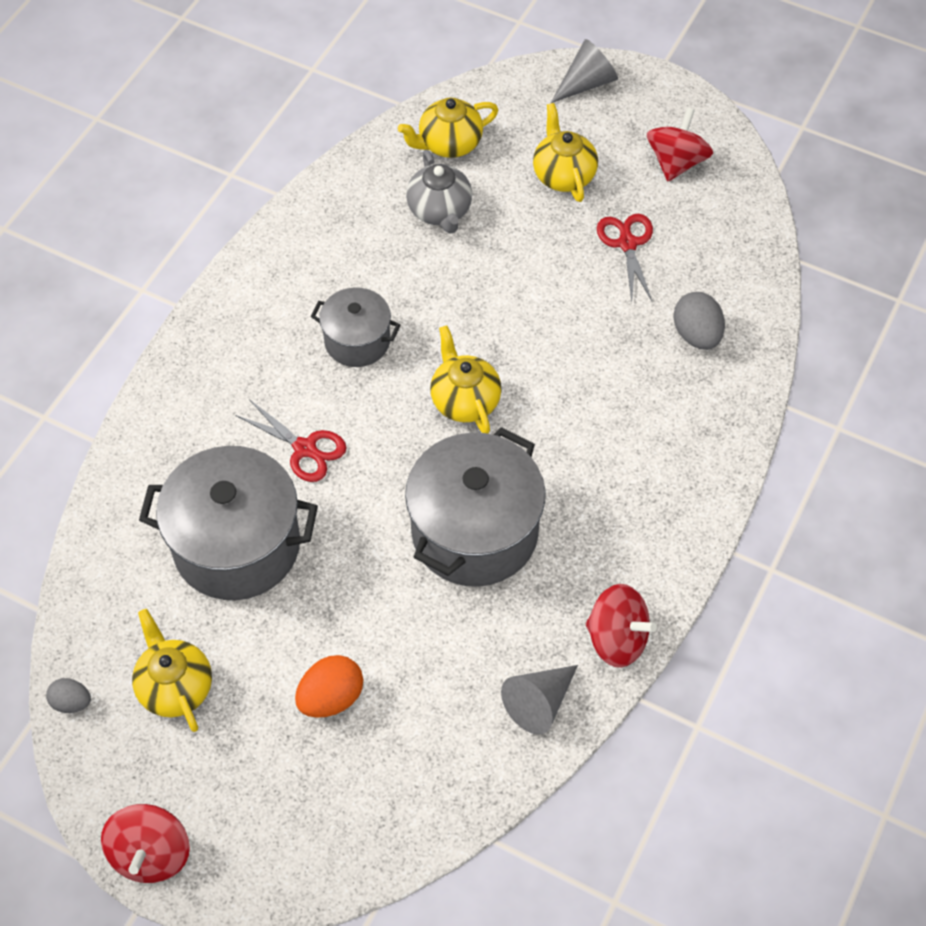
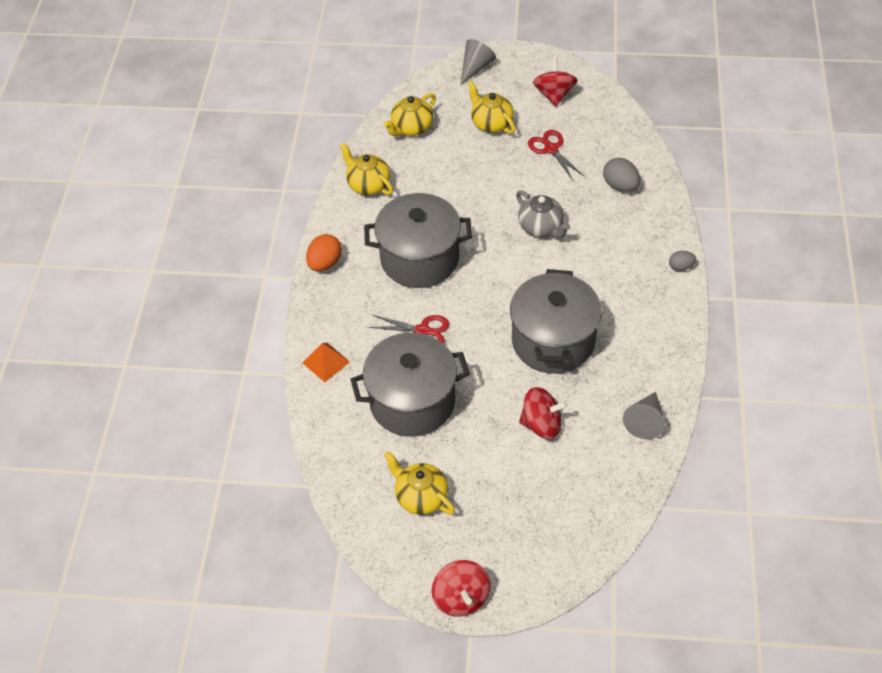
camera: 20 degrees left, 5 degrees down
(71, 702) = (360, 531): grey egg -> grey egg (680, 267)
(154, 444) = (326, 362): none -> orange pyramid
(331, 697) = (520, 465): orange egg -> orange egg (325, 263)
(357, 341) = (419, 258): grey pot -> grey pot, size x1.79
(440, 211) = (428, 168): grey teapot -> grey teapot (541, 227)
(464, 400) = (504, 269): yellow teapot -> yellow teapot (368, 184)
(617, 639) = (670, 368): red spinning top -> red spinning top (542, 424)

